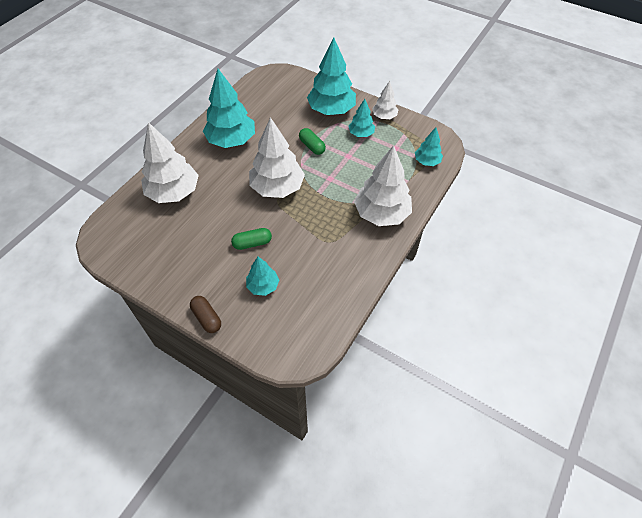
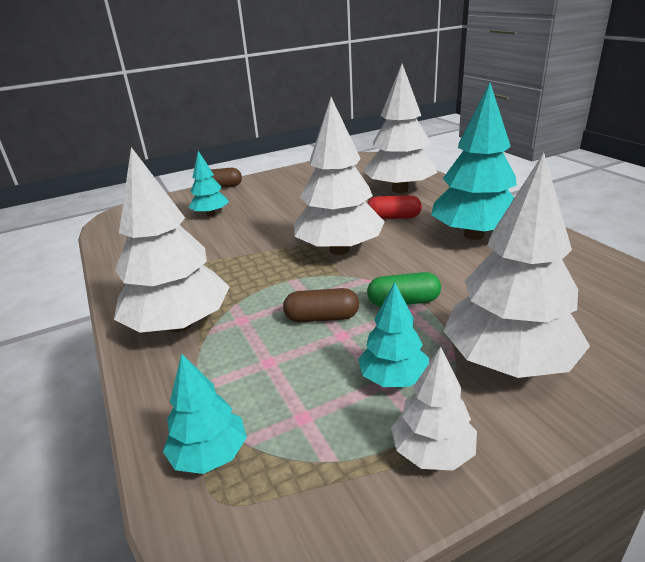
camera: 125 degrees right, 25 degrees down
(223, 180) = (393, 217): none -> red capsule
(252, 243) = (270, 218): green capsule -> none
(331, 110) = (508, 361): turquoise tree -> white tree
(341, 167) = (322, 318): none -> brown capsule

